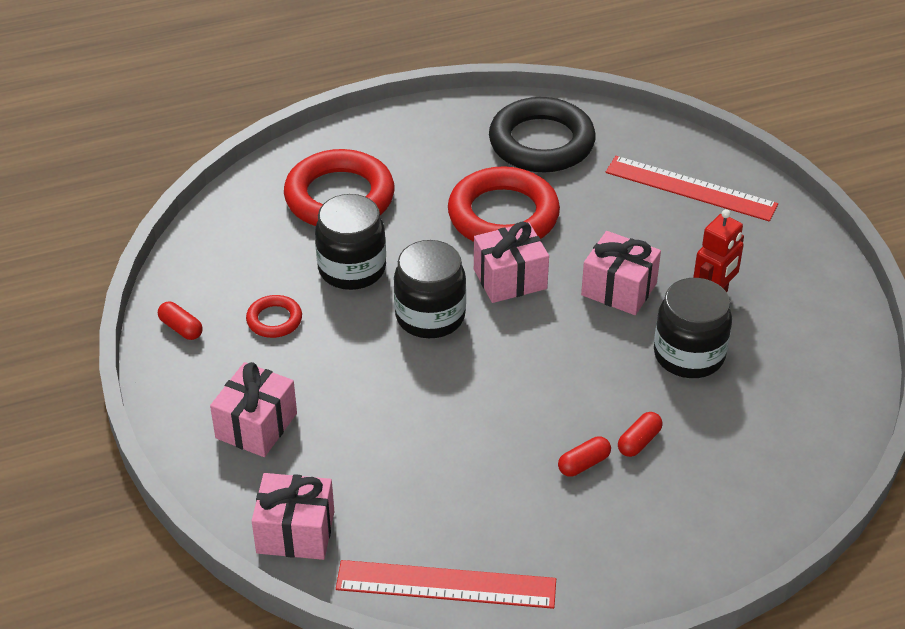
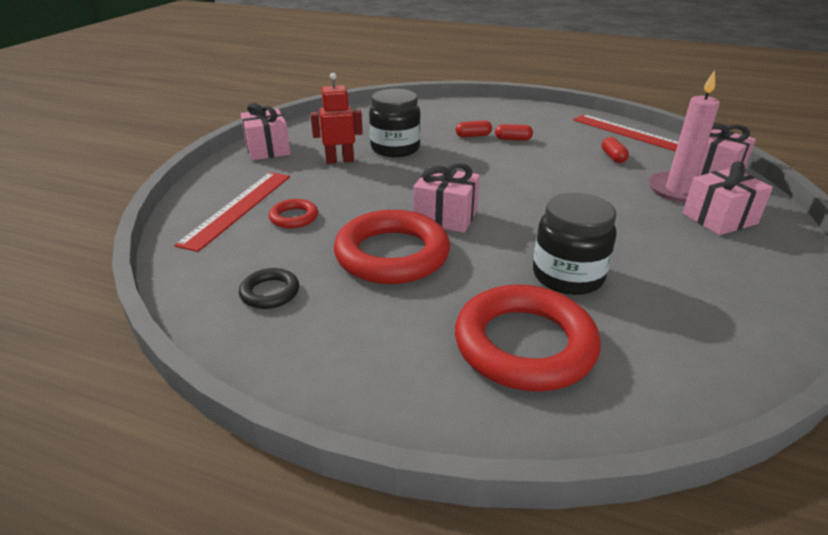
camera: 140 degrees left, 10 degrees down
(181, 328) = (774, 302): red capsule -> red capsule (613, 157)
(274, 320) = (670, 271): red ring -> red ring (294, 217)
(318, 458) = (678, 190): none -> pink candle
(430, 316) = (531, 221): black jar -> none
(541, 142) = (270, 292): black ring -> black ring, size x0.47
(619, 289) = (383, 184): pink gift -> pink gift (267, 149)
(690, 188) = (237, 208): red ruler -> red ruler turned 45 degrees clockwise

